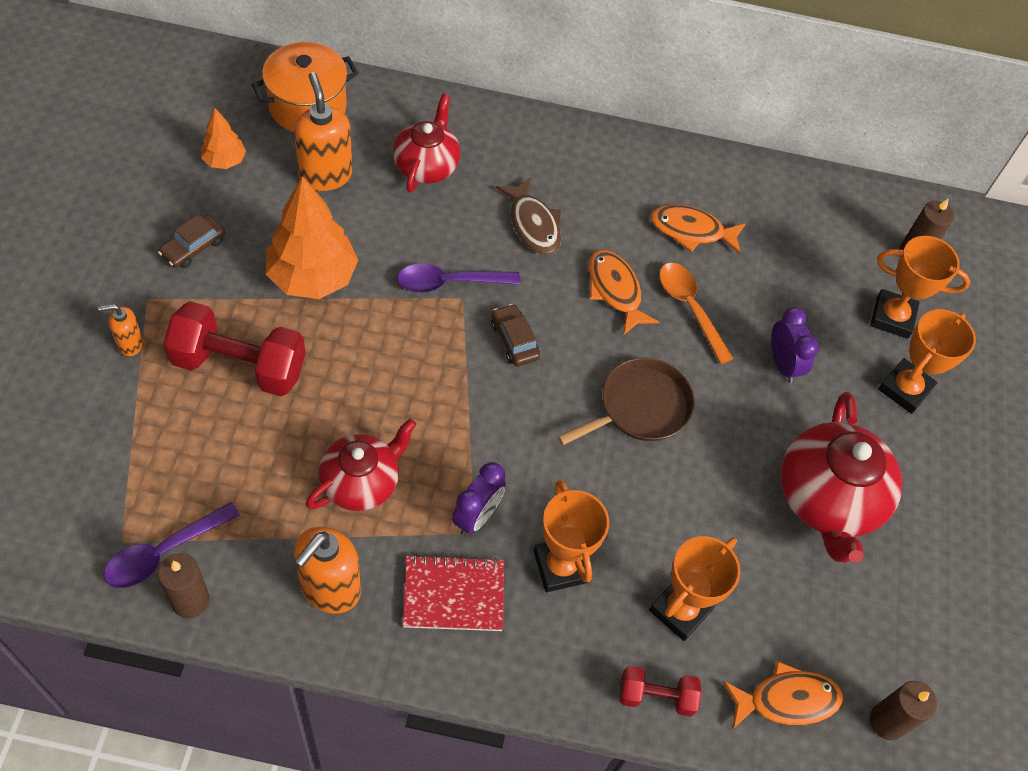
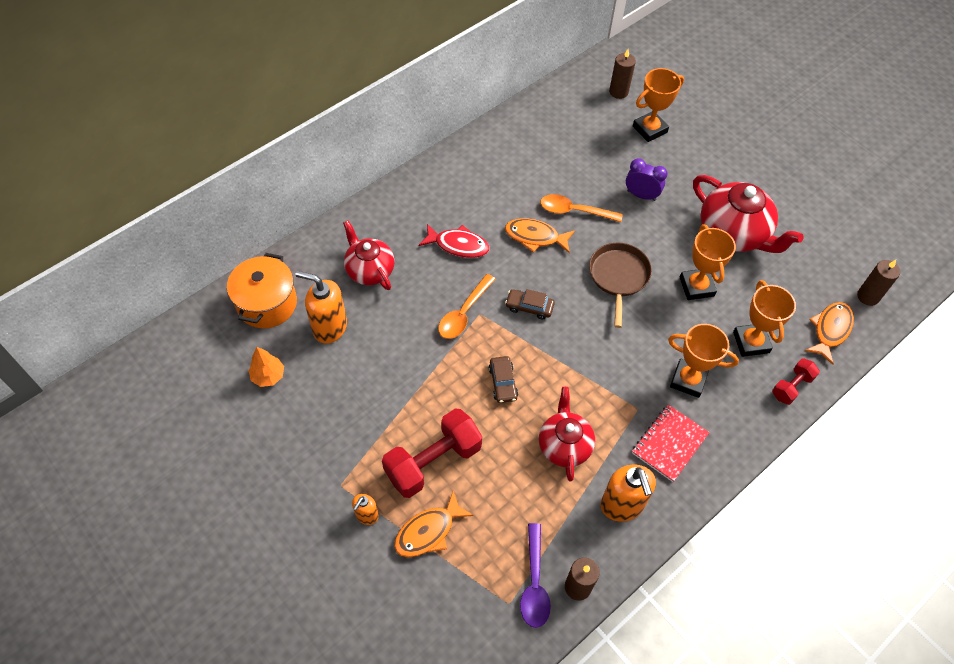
camera: 45 degrees left, 0 degrees up
(193, 247) = (322, 435): brown car -> brown car (503, 382)
(313, 277) = (401, 382): orange tree -> none
(449, 283) = (464, 313): purple spoon -> orange spoon
(477, 516) = (629, 400): purple clock -> none
(533, 224) = (458, 245): brown fish -> red fish
(691, 231) = (525, 175): orange fish -> orange fish (428, 531)
(905, 389) = (695, 155): orange trophy -> orange trophy (696, 286)

